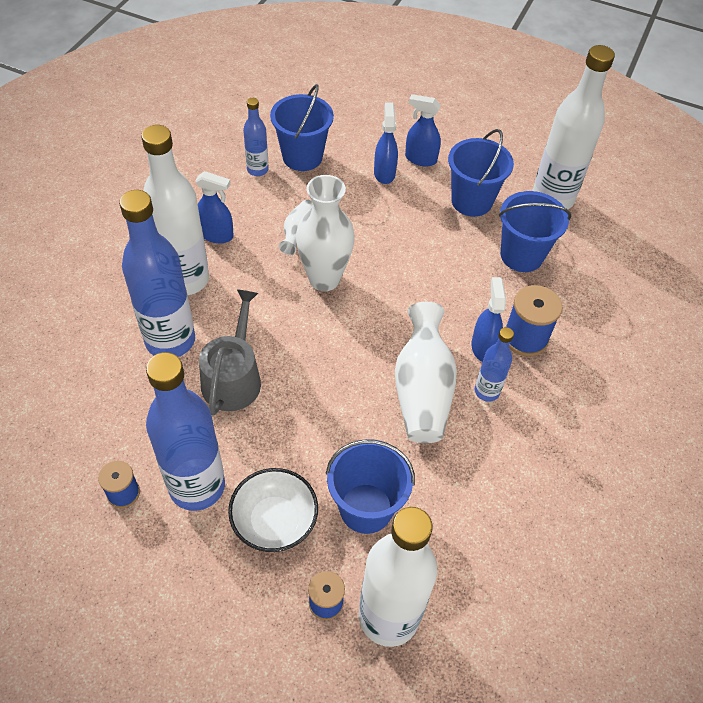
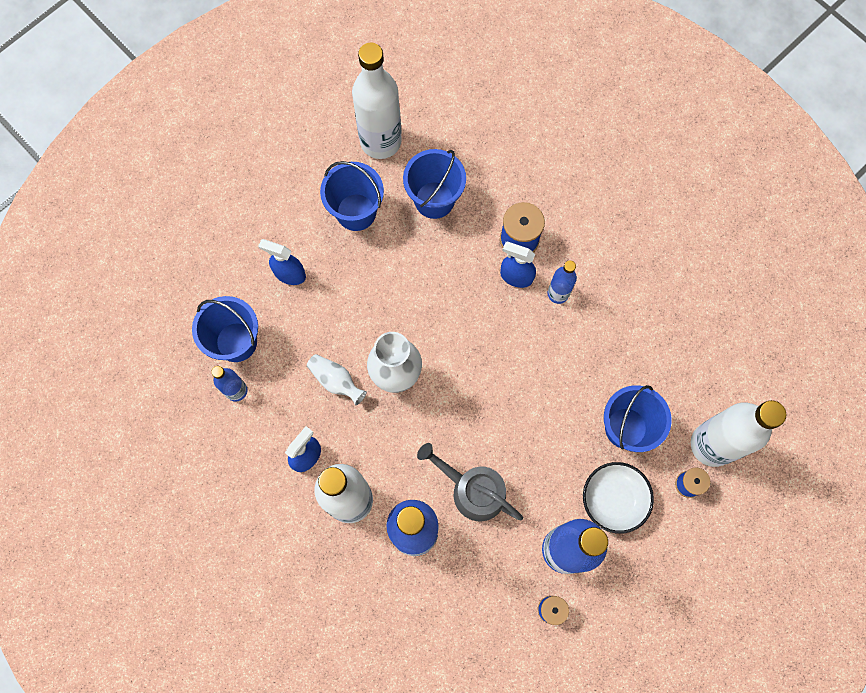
camera: 65 degrees left, 20 degrees up
(420, 159) = (284, 233): blue spray bottle -> none
(422, 390) = (539, 343): white vase -> none

